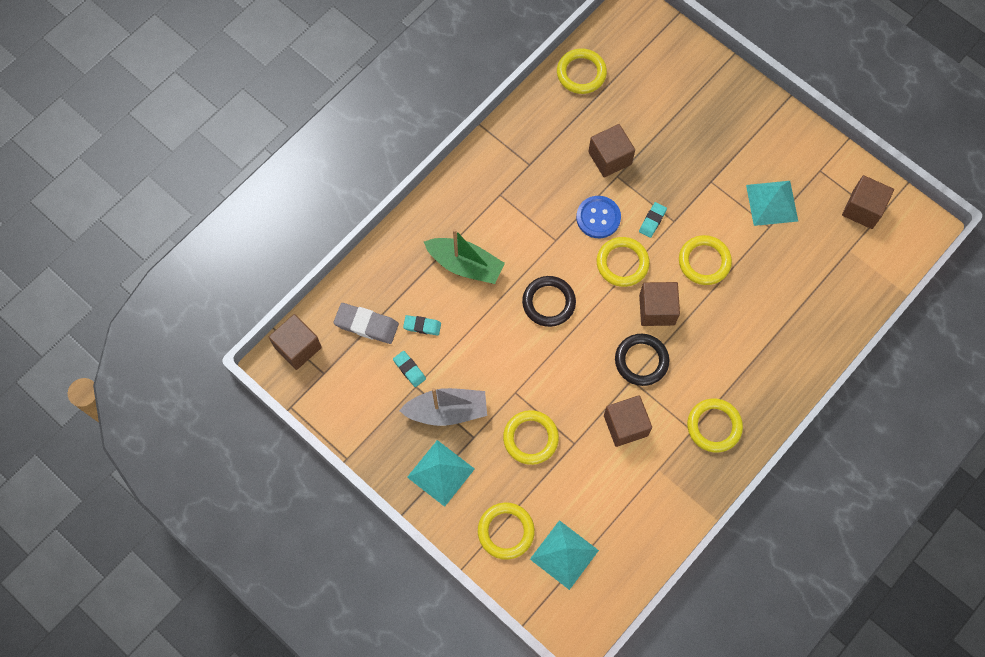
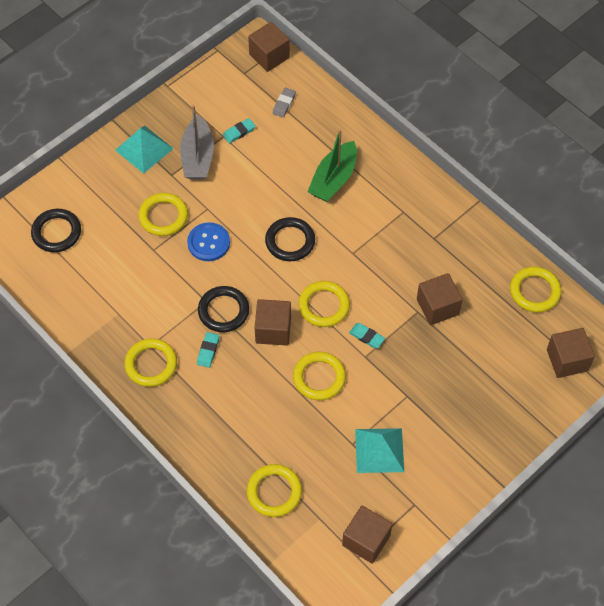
camera: 95 degrees right, 10 degrees down
(366, 325) = (284, 104): grey eraser -> grey eraser, size x0.59
(422, 326) = (278, 143): turquoise eraser -> turquoise eraser (208, 351)
(506, 531) = (85, 192): yellow ring -> yellow ring (274, 492)
(564, 554) = (56, 232): turquoise pyramid -> black ring
(598, 218) = (373, 290): blue button -> blue button (208, 243)
(625, 425) = (163, 291): brown cube -> brown cube (567, 360)

